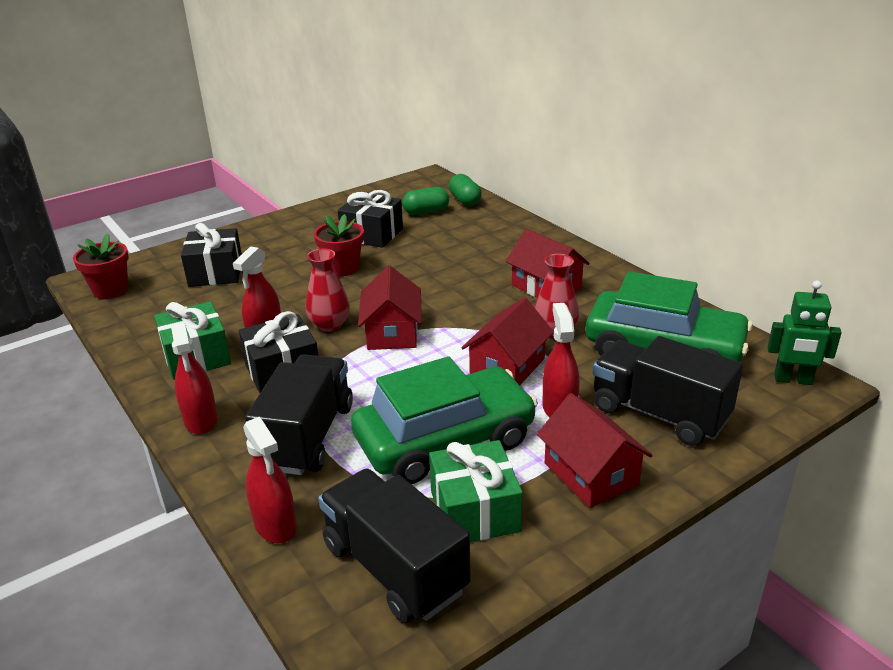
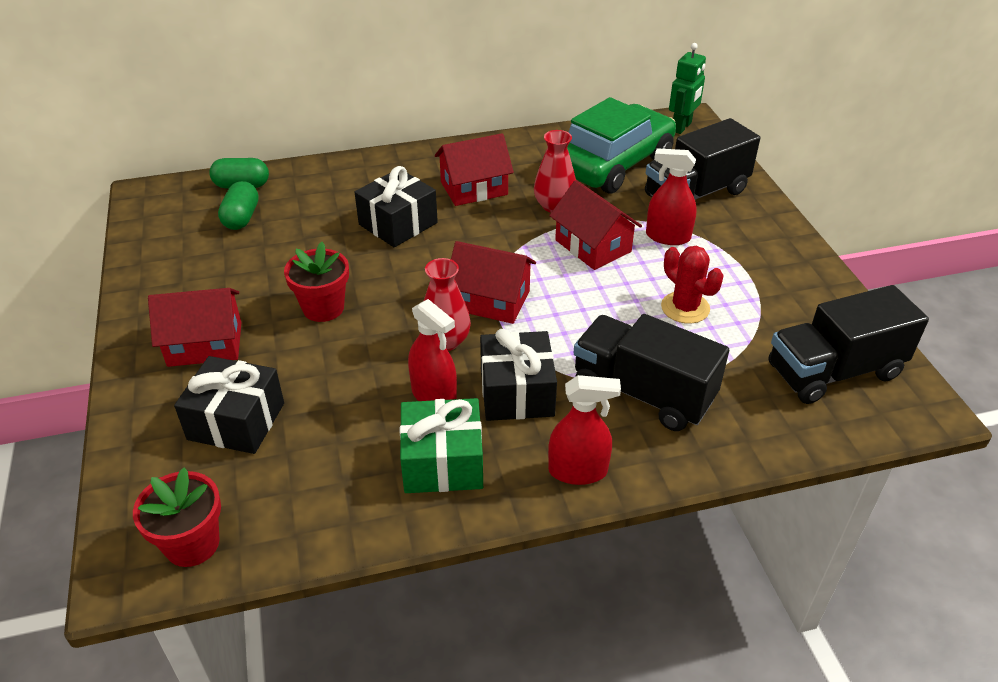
camera: 70 degrees left, 10 degrees up
(275, 525) = (765, 434): red spray bottle -> none
(372, 234) = (258, 269): black gift -> black gift (398, 224)
(445, 441) = (685, 308): green car -> red cactus
(475, 511) = (779, 314): green gift -> none
(590, 474) = (754, 246): red house -> red house (205, 344)

